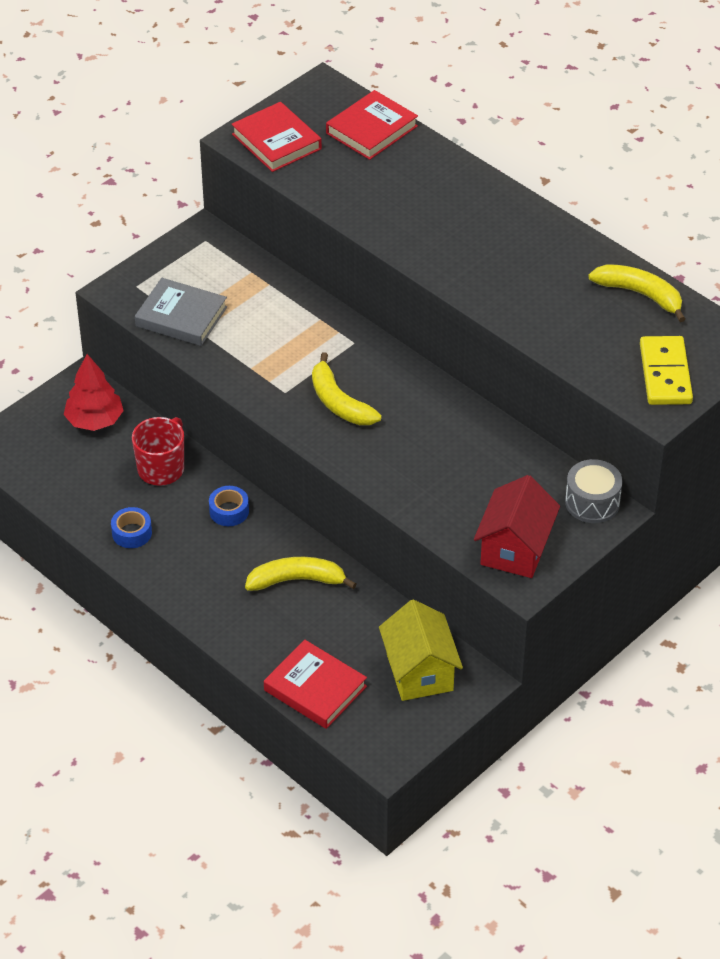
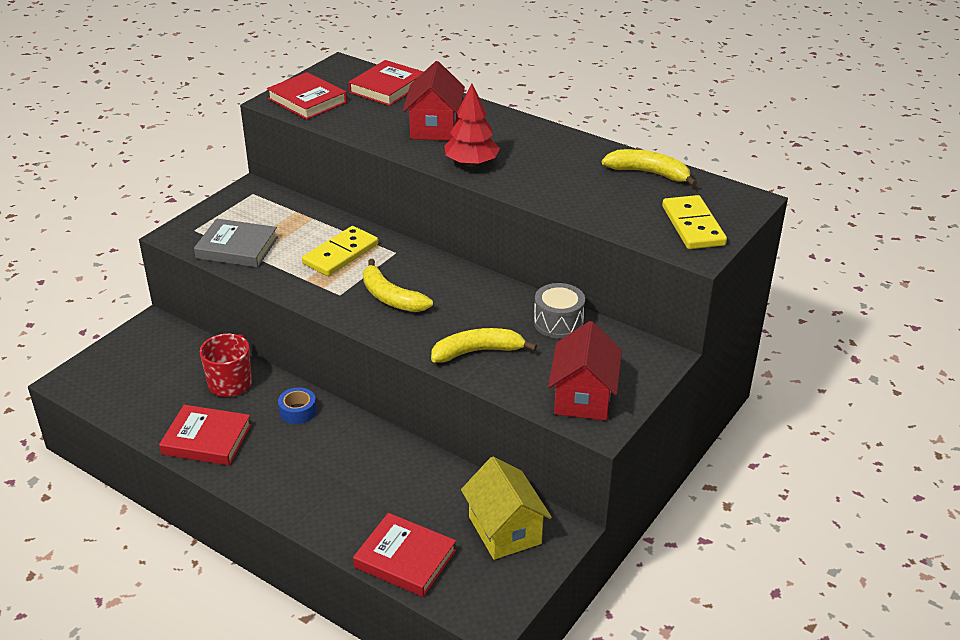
camera: 10 degrees left, 10 degrees down
(94, 420) = (165, 352): red tree -> red tree (471, 163)
(132, 533) = (207, 439): blue tape -> red book
(293, 338) = (340, 254): none -> yellow domino
(297, 580) = (371, 462): yellow banana -> yellow banana (477, 351)
(415, 200) = (434, 127): none -> red house
(592, 502) = (642, 351): grey drum -> grey drum (558, 322)

